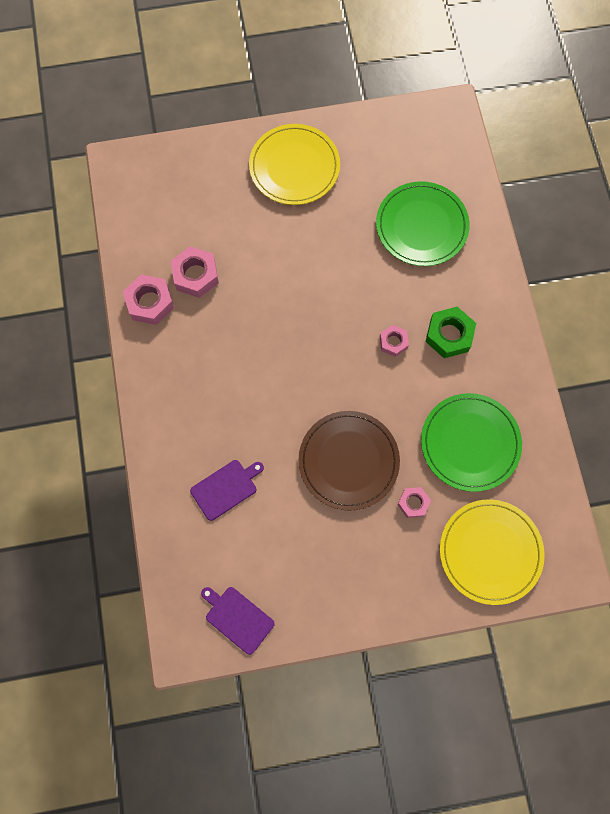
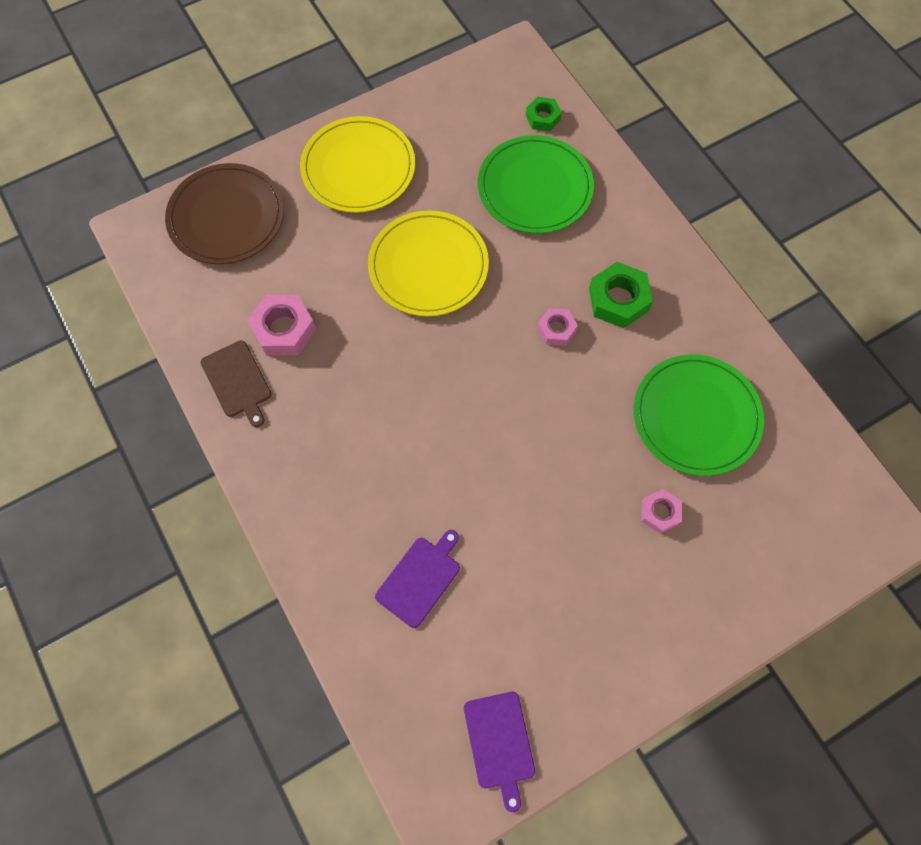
camera: 20 degrees left, 5 degrees down
(150, 303) = (237, 381): pink nut -> brown cutting board
(237, 618) = (499, 743): purple cutting board -> purple cutting board turned 120 degrees counterclockwise
(348, 461) = (560, 489): brown plate -> brown plate (226, 217)
(450, 171) = (543, 118): none -> green nut
(490, 552) = (776, 538): yellow plate -> yellow plate (428, 266)

